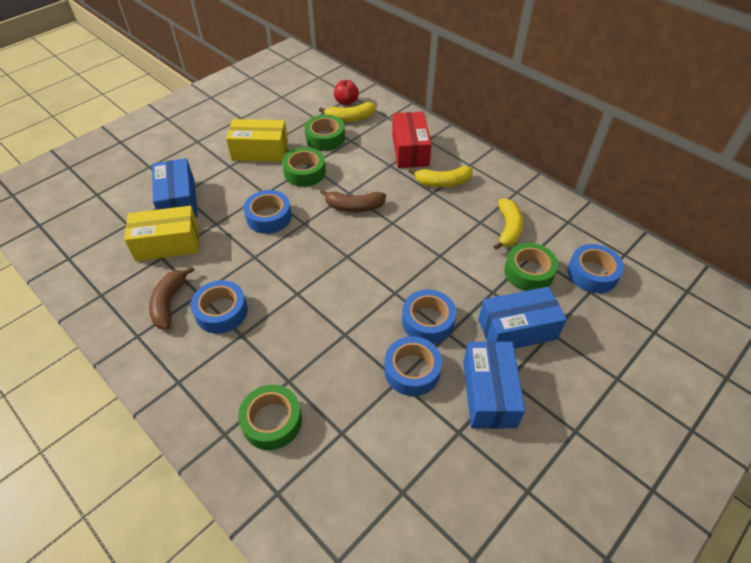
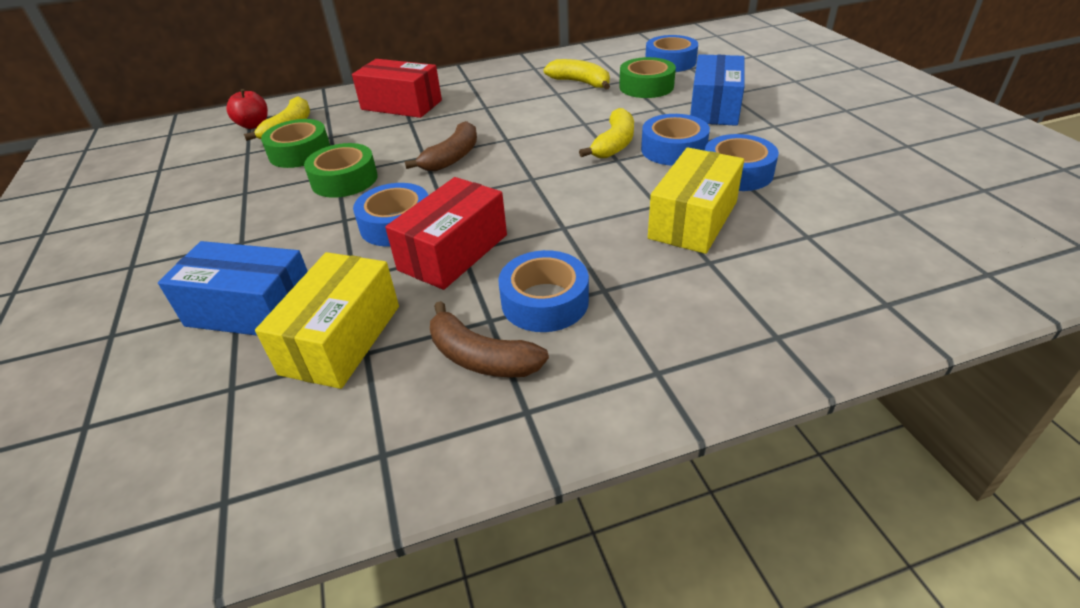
camera: 60 degrees left, 10 degrees down
(252, 253) = (453, 252): none -> red box
(260, 151) = (249, 208): yellow box -> yellow box (693, 220)
(272, 421) = (770, 287): green tape -> none
(443, 182) = (477, 98): yellow banana -> yellow banana (614, 144)
(488, 393) = (787, 138): blue box -> none

